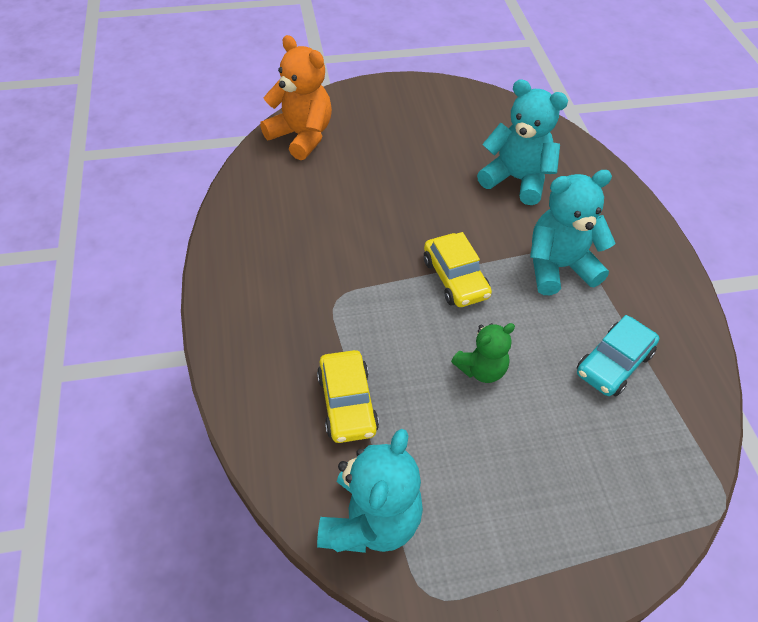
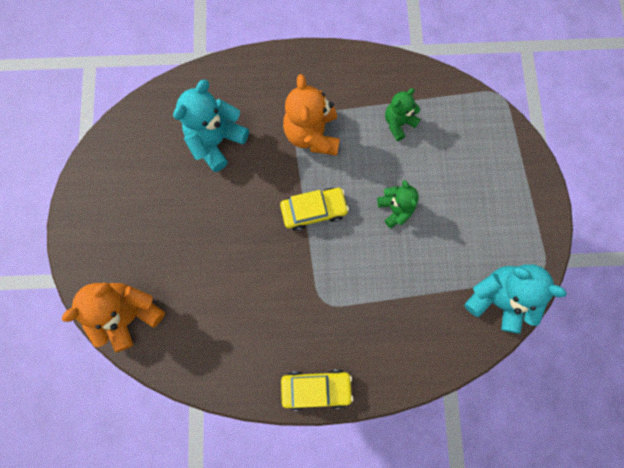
camera: 80 degrees left, 25 degrees up
(347, 403) = (414, 304): yellow car -> yellow car (316, 388)
(558, 267) = (312, 134): turquoise teddy bear -> orange teddy bear
(614, 363) = (398, 123): turquoise car -> green teddy bear

